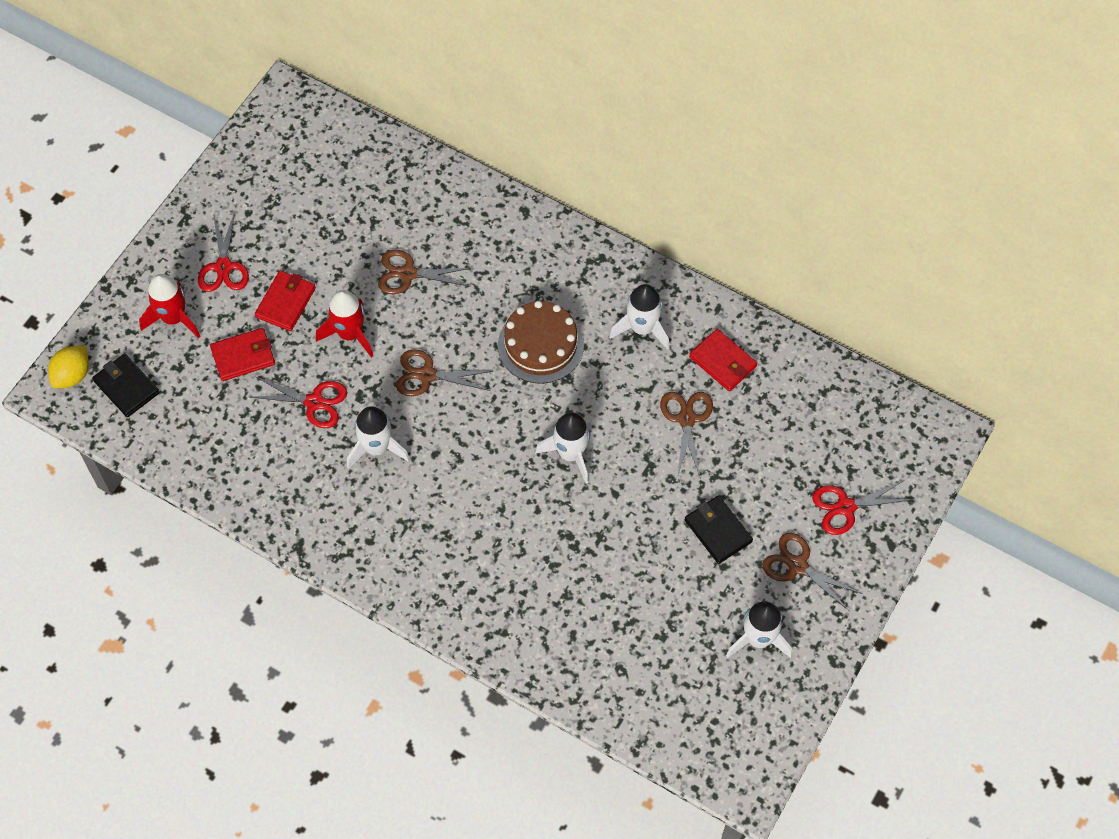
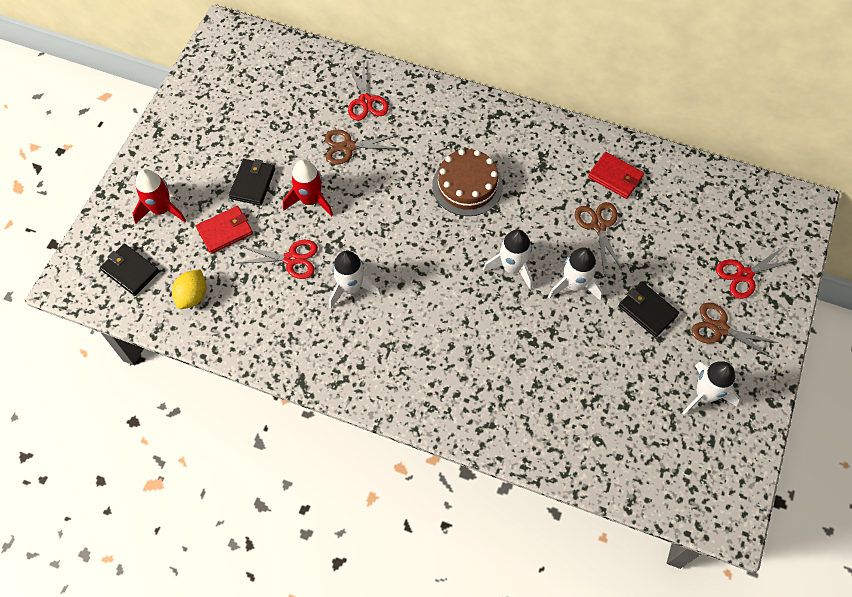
camera: 10 degrees left, 0 degrees up
(72, 375) = (82, 268): yellow lemon -> yellow lemon (193, 296)
(223, 267) = (196, 164): red scissors -> red scissors (366, 101)
(286, 302) = (253, 183): red wallet -> black wallet
(427, 375) = (380, 223): brown scissors -> none
(642, 328) = (545, 161): white rocket -> white rocket (574, 285)

